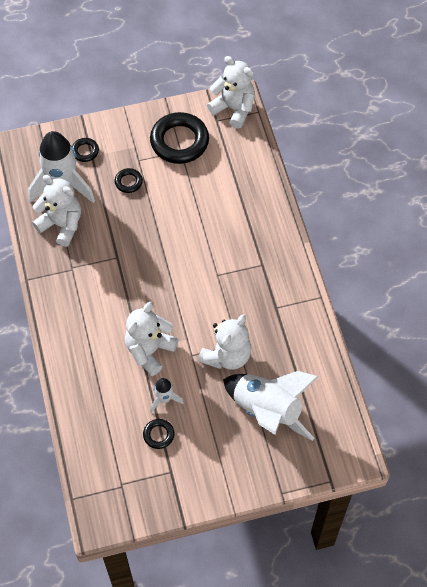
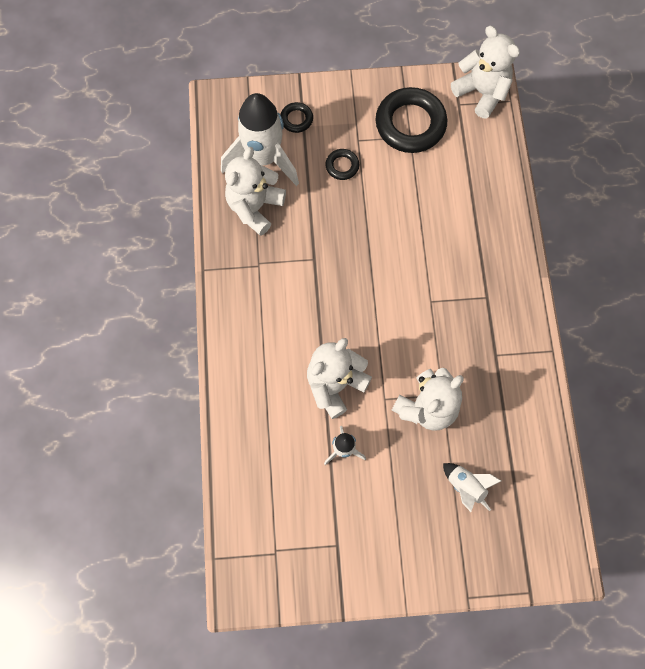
camera: 10 degrees right, 10 degrees up
(61, 225) = (255, 207): white teddy bear -> white teddy bear turned 105 degrees counterclockwise
(158, 435) = (329, 495): black ring -> none
(267, 411) = (466, 487): white rocket -> white rocket, size x0.48

